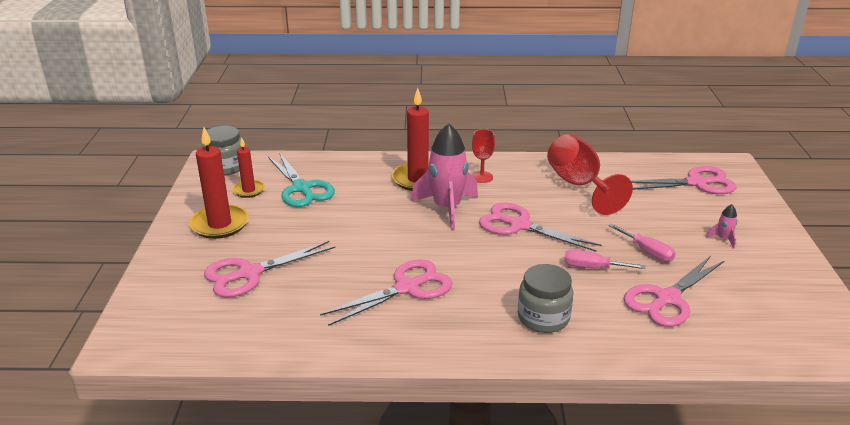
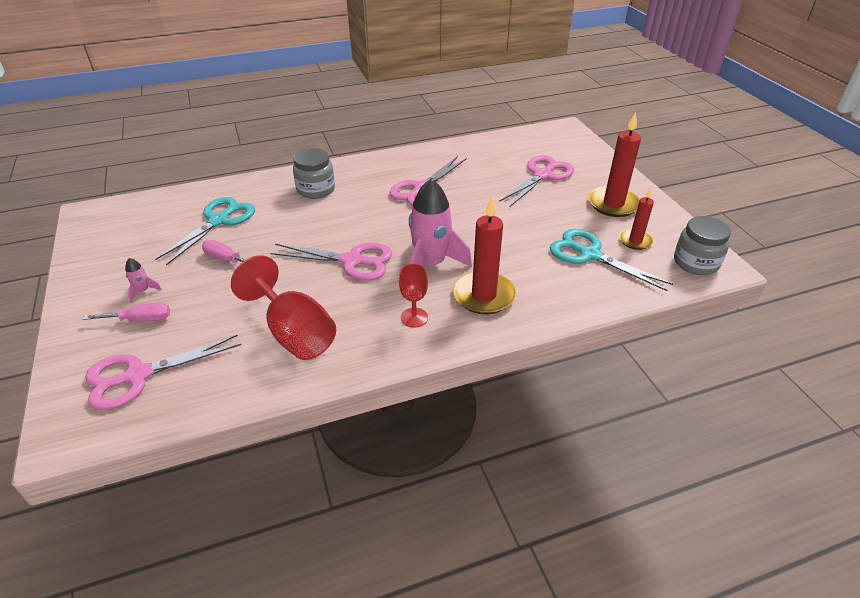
camera: 160 degrees right, 10 degrees up
(592, 267) = (279, 234): pink screwdriver -> pink screwdriver (140, 320)
(667, 299) = (219, 221): pink scissors -> turquoise scissors

